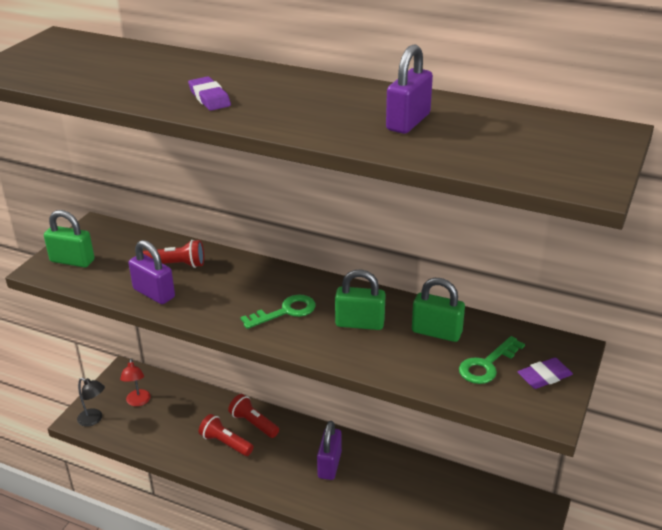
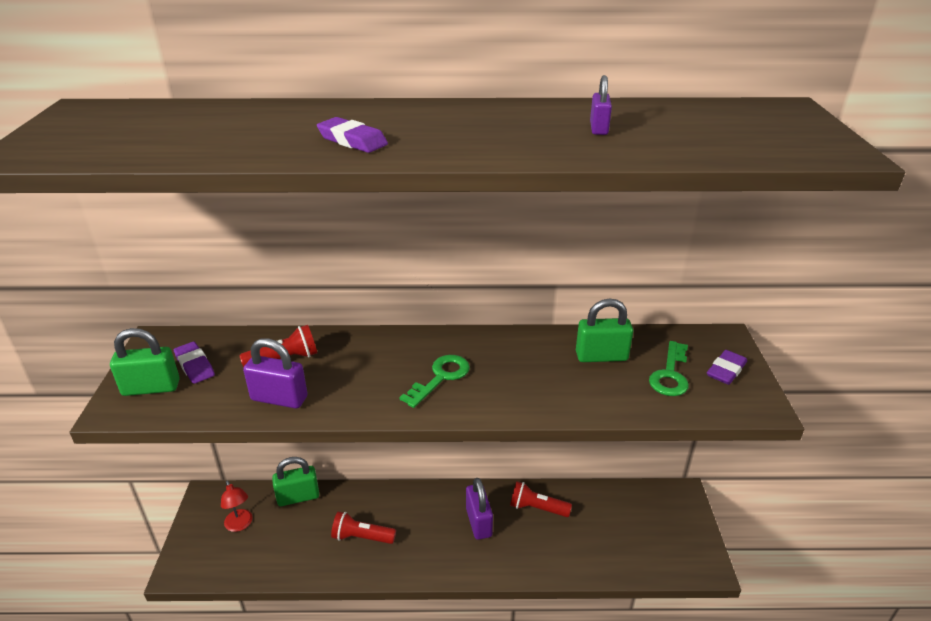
camera: 25 degrees left, 0 degrees up
(94, 419) = (198, 563): black lamp -> none
(110, 252) = (195, 366): none -> purple eraser
(253, 423) = (379, 506): red flashlight -> red flashlight (537, 508)
(360, 323) = (524, 368): green padlock -> green padlock (298, 497)
(408, 122) = (598, 128): purple padlock -> purple padlock, size x0.58

